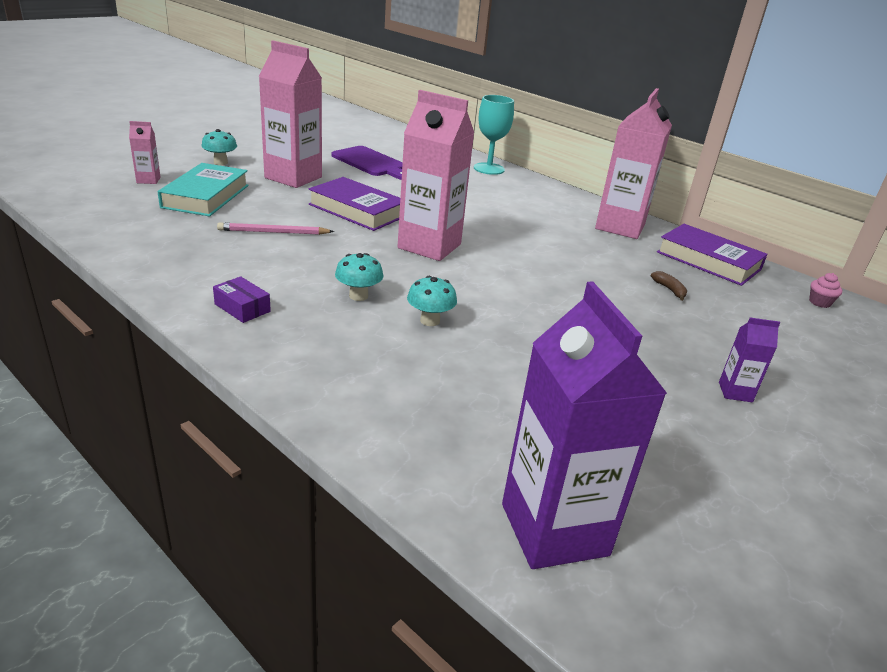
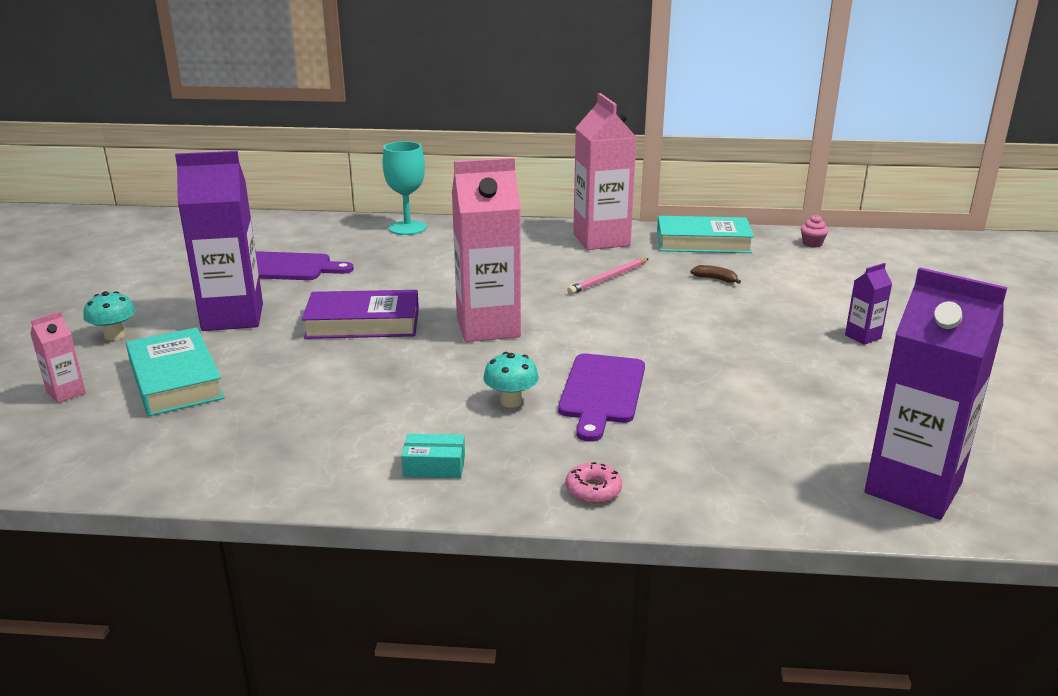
camera: 35 degrees left, 5 degrees down
(242, 308) = (434, 466): purple box -> turquoise box
(273, 232) = (324, 382): pink pencil -> pink pencil (608, 278)
(293, 177) = (233, 317): pink carton -> purple carton
(305, 376) = (593, 490): none -> pink donut
(430, 320) = (601, 392): turquoise mushroom -> purple cutting board
(708, 261) = (703, 242): purple book -> turquoise book

